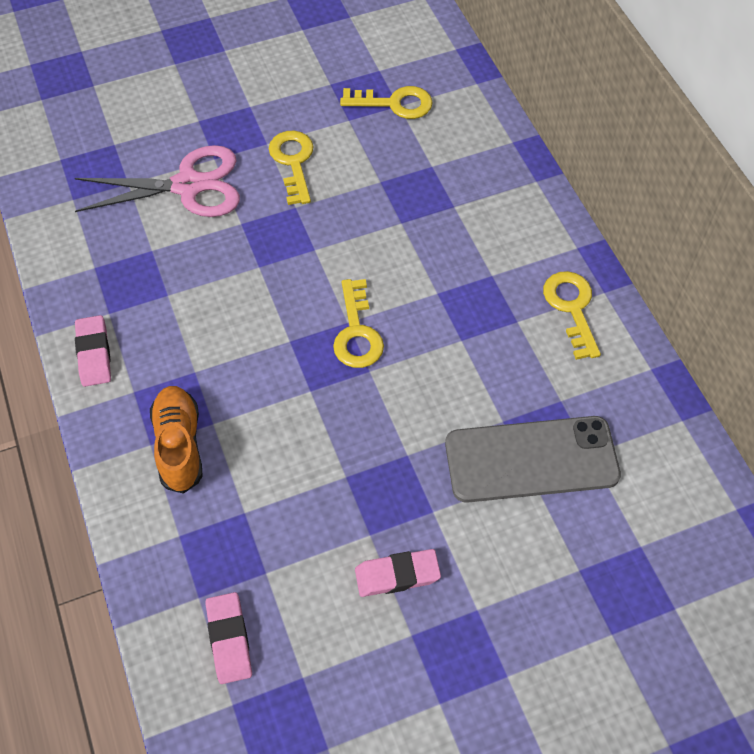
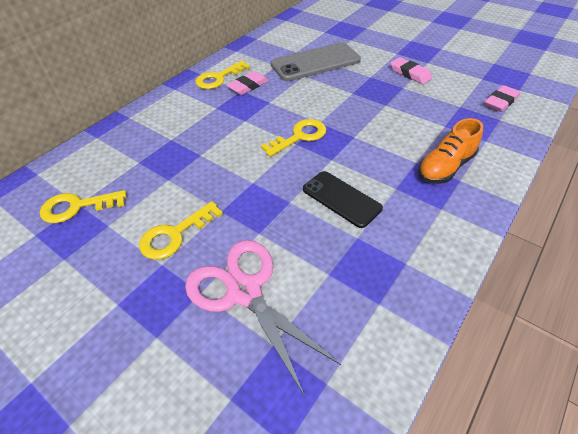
camera: 120 degrees left, 10 degrees down
(94, 354) = (443, 248): pink eraser -> pink eraser (248, 86)
(224, 312) = (341, 199): none -> black phone
(394, 103) = (77, 207): yellow key -> yellow key turned 75 degrees counterclockwise
(531, 459) = (315, 62): grey phone -> grey phone turned 75 degrees counterclockwise

